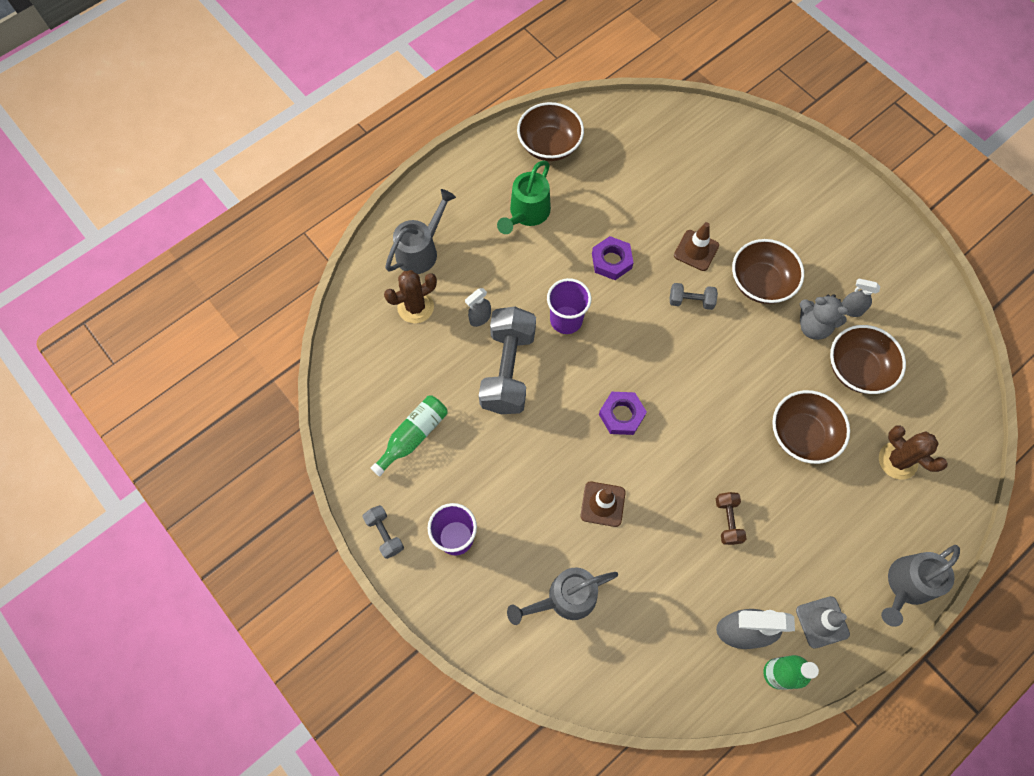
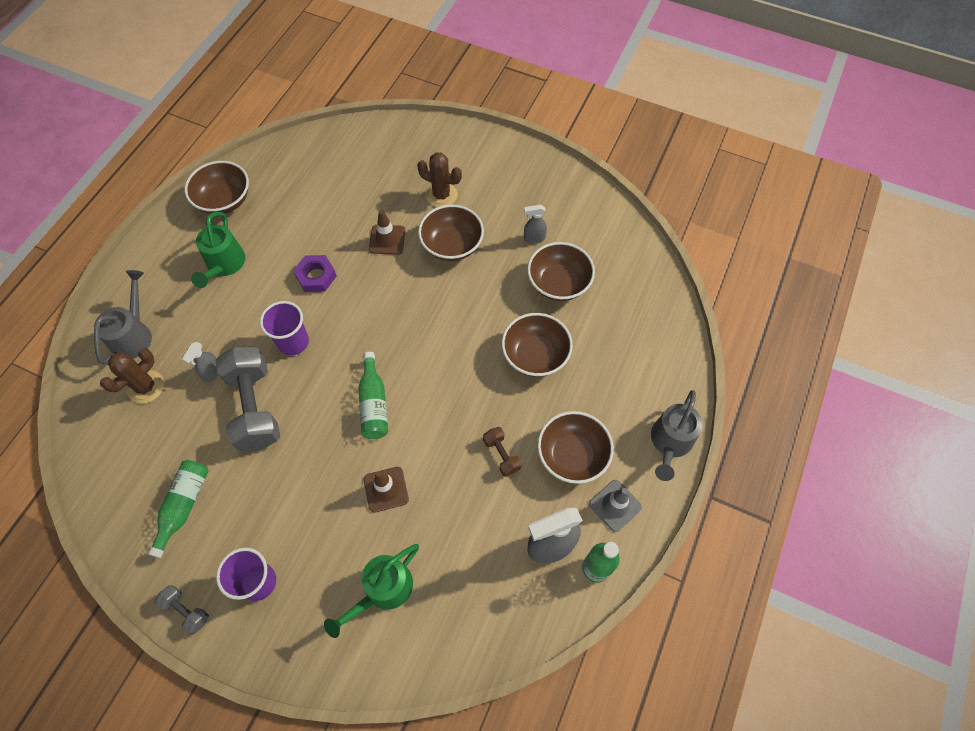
camera: 25 degrees left, 5 degrees down
(564, 598) = (382, 591): grey watering can -> green watering can
(621, 415) = (374, 404): purple nut -> green bottle
(691, 301) = (398, 283): grey dumbbell -> none
(799, 553) = (572, 455): none -> brown bowl
(813, 326) = (509, 263): grey teddy bear -> none
(897, 460) = (621, 343): brown cactus -> brown cactus (441, 195)

